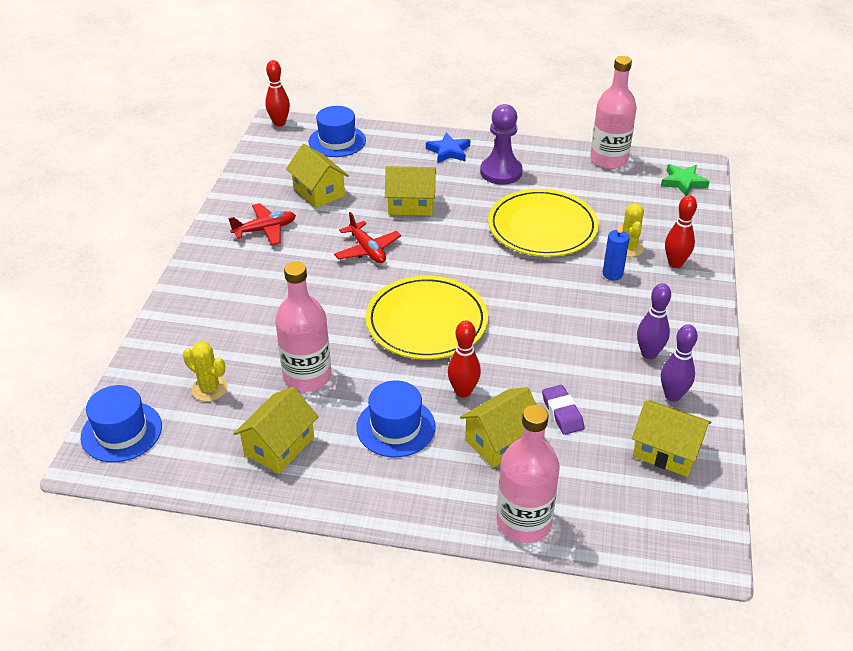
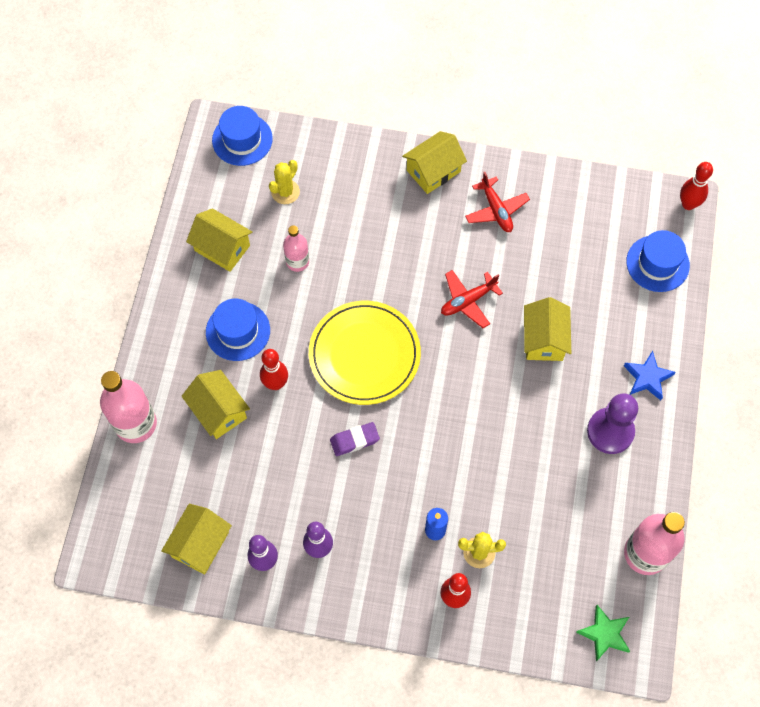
camera: 90 degrees right, 25 degrees up
(307, 376) = (297, 262): pink bottle -> pink bottle, size x0.58
(319, 192) = (561, 252): yellow house -> yellow house (433, 171)
(542, 227) = (511, 468): yellow plate -> none
(562, 413) = (248, 463): purple eraser -> purple eraser (354, 440)

